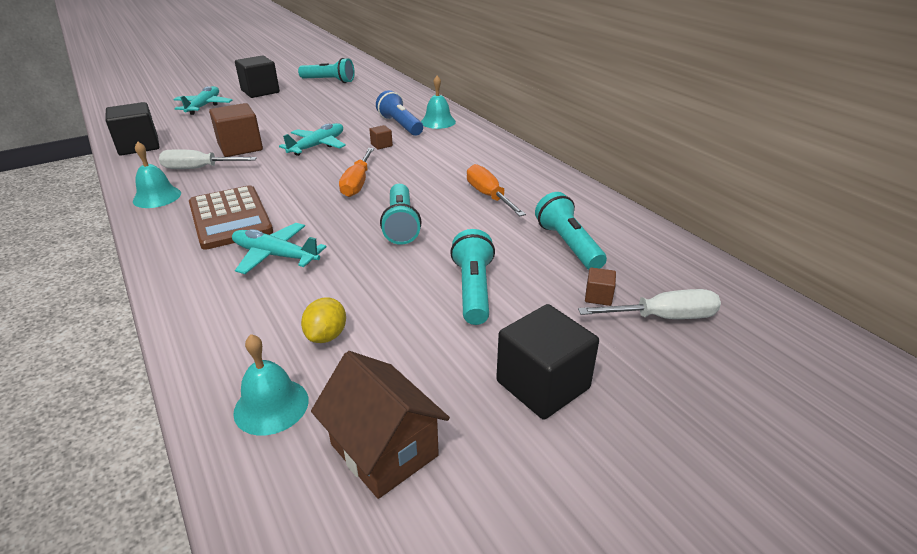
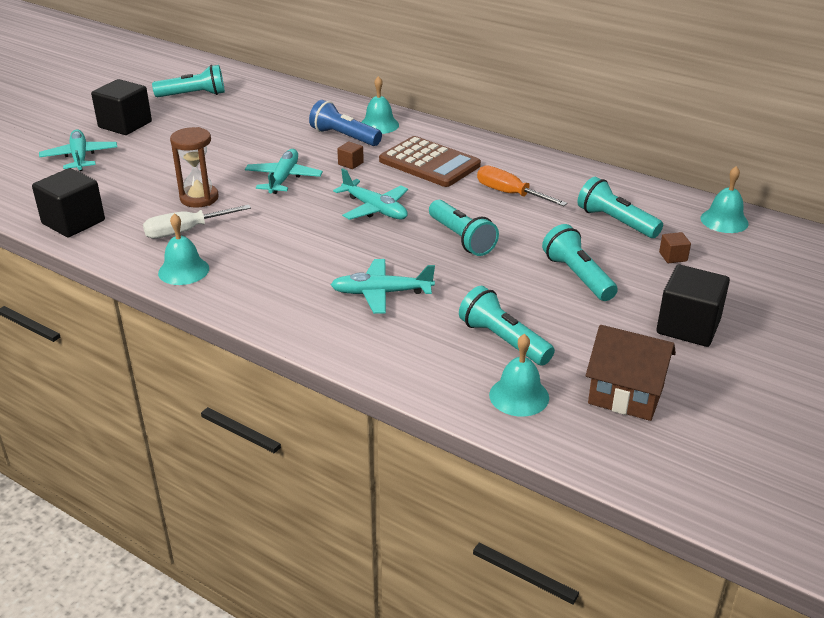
camera: 25 degrees left, 0 degrees up
(230, 218) = (292, 272): brown calculator -> brown calculator (429, 163)
(240, 147) = (199, 198): brown cube -> brown hourglass
(327, 335) = (503, 340): yellow lemon -> turquoise flashlight
(357, 183) = (374, 209): orange screwdriver -> turquoise plane
(662, 317) = (728, 260): white screwdriver -> none
(694, 272) = (724, 220): none -> turquoise bell

